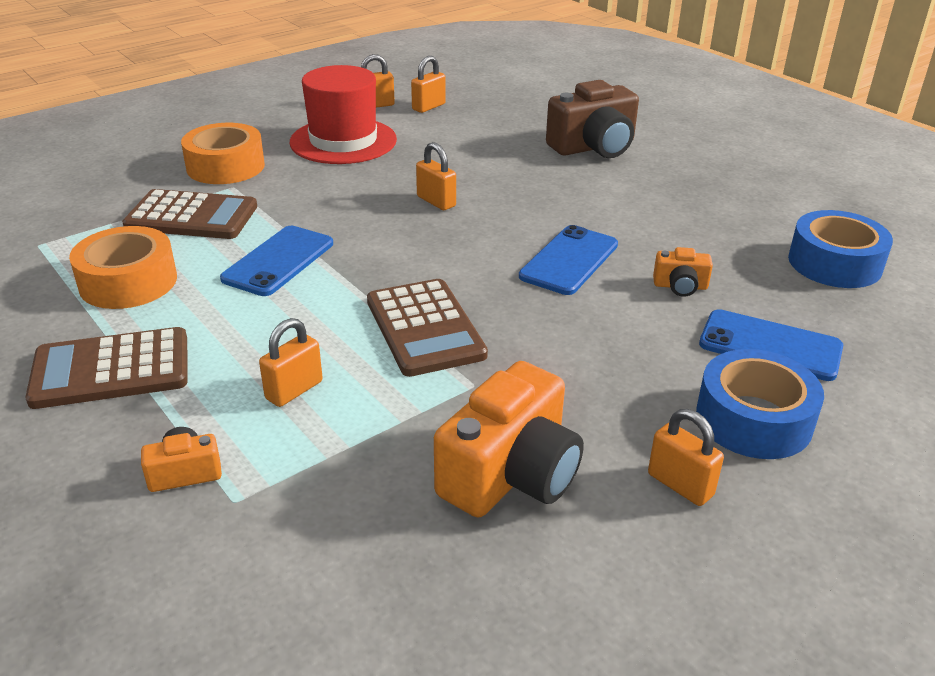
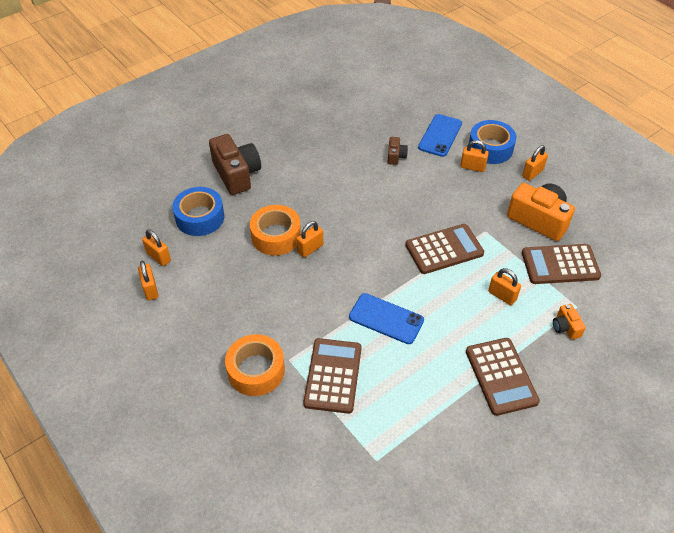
camera: 90 degrees left, 15 degrees up
(128, 282) = (416, 391): orange tape -> orange tape (276, 236)
(343, 141) = (216, 304): red hat -> none
(363, 491) = (560, 265): none -> brown calculator
(569, 260) = (375, 193): blue phone -> none
(675, 384) = (472, 167): none -> orange padlock
(680, 286) = (396, 156): orange camera -> brown camera
(834, 263) = (370, 104): blue tape -> blue tape (200, 217)

